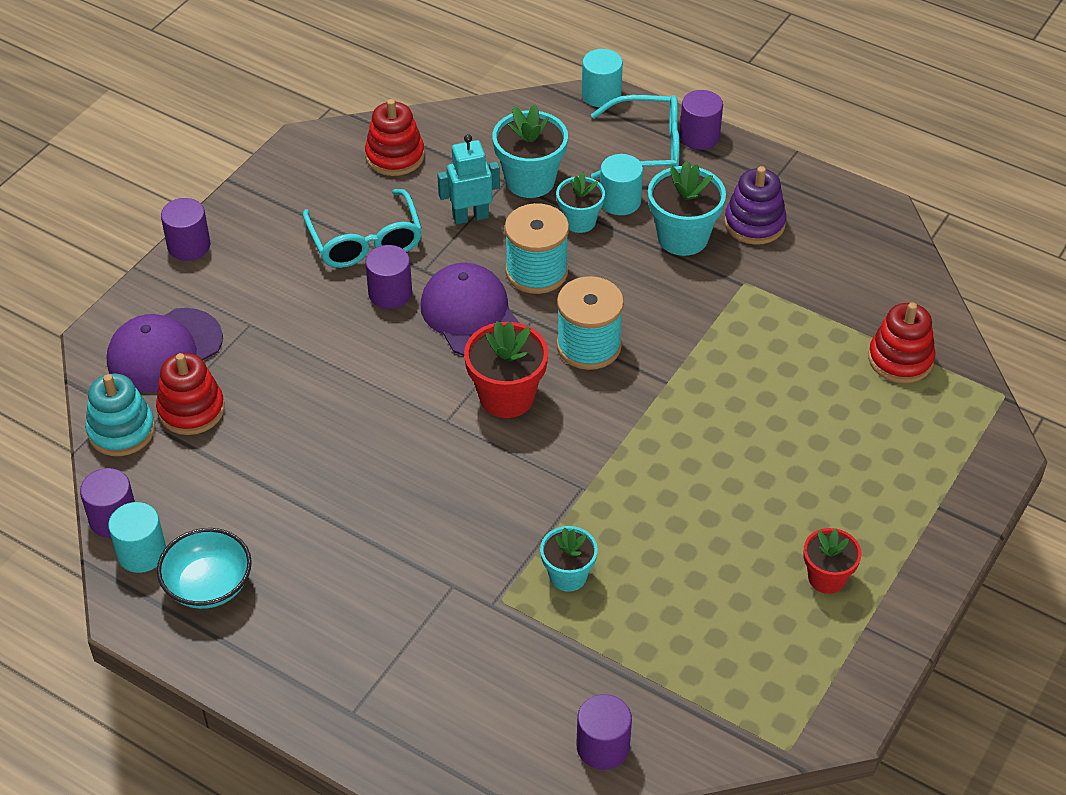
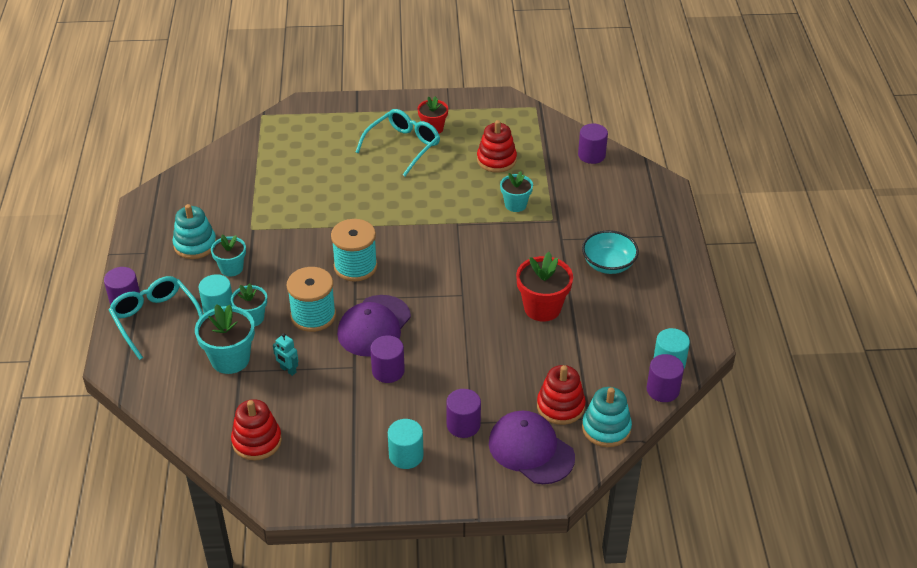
camera: 125 degrees left, 5 degrees down
(164, 350) = (531, 450): purple cap -> purple cap turned 150 degrees counterclockwise
(189, 246) = (434, 499): purple cylinder -> purple cylinder (463, 425)
(208, 585) = (657, 325): turquoise bowl -> turquoise bowl (608, 264)
(365, 241) = (353, 408): turquoise glasses -> turquoise glasses (403, 146)
(470, 217) = (288, 370): turquoise robot -> turquoise robot, size x0.64
(506, 397) = (423, 280): red flower pot -> red flower pot (542, 308)
(601, 95) = (111, 367): turquoise cylinder -> turquoise cylinder (406, 455)
(683, 237) = (231, 268): turquoise flower pot -> turquoise flower pot, size x0.64
(754, 223) = (195, 245): purple stacking toy -> turquoise stacking toy
(900, 359) = (265, 154): red stacking toy -> red stacking toy (496, 160)

